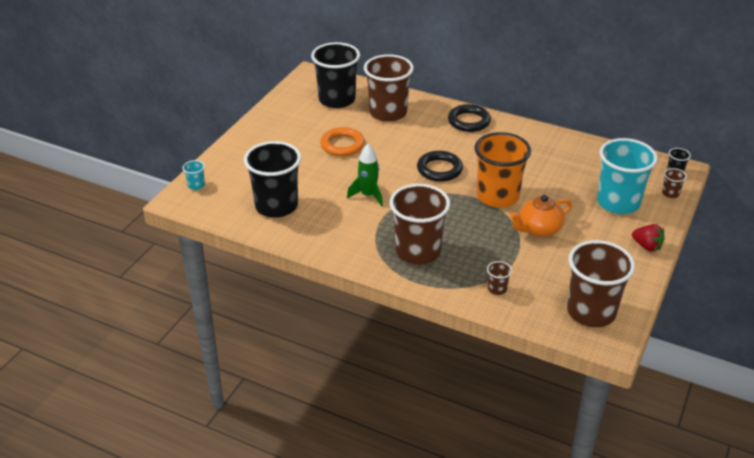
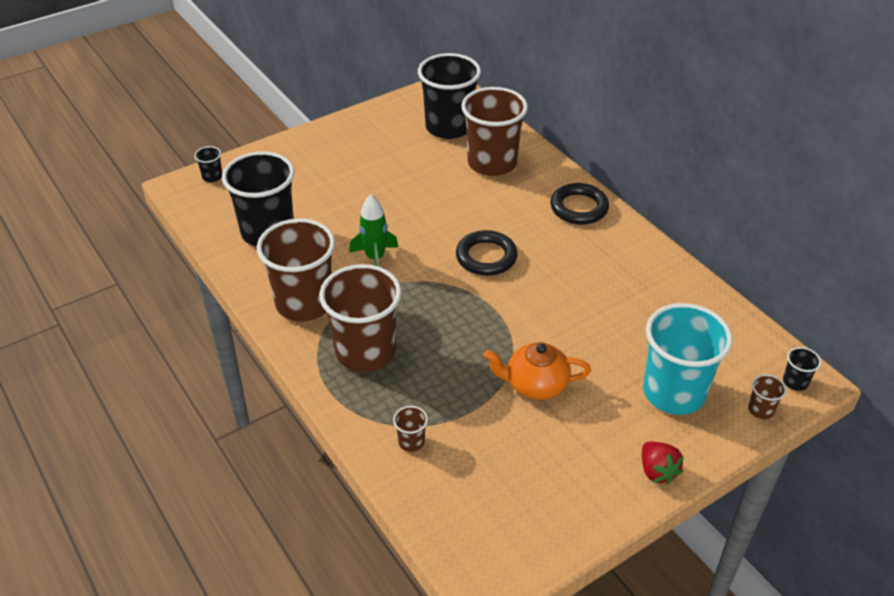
camera: 30 degrees right, 5 degrees up
(196, 185) = (212, 177): turquoise cup -> black cup
(342, 145) = (404, 185): orange ring -> none
(497, 196) = (524, 320): orange cup -> none
(591, 312) = (498, 528): brown cup -> brown cup (304, 303)

